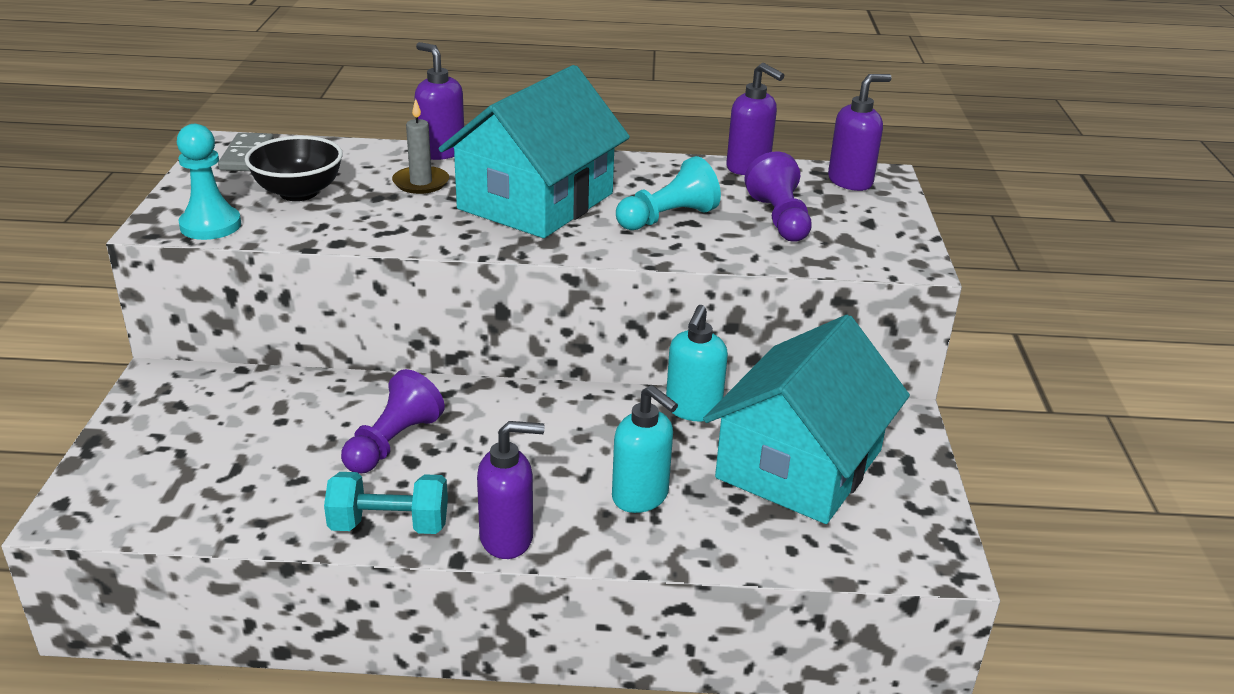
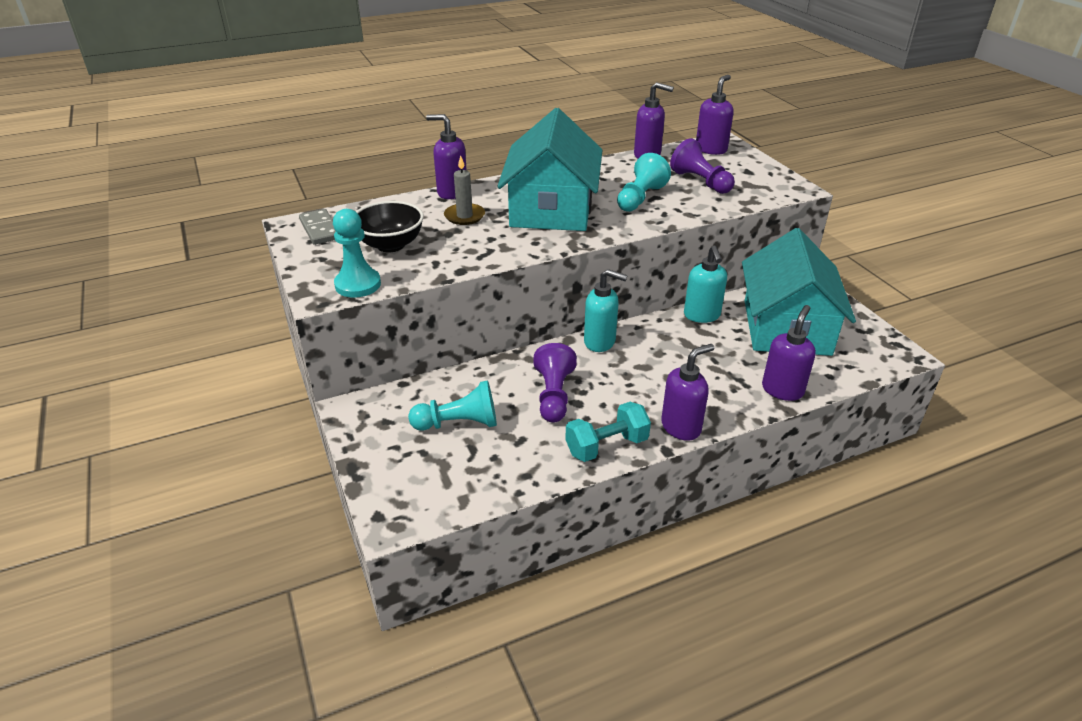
camera: 25 degrees left, 5 degrees up
(251, 435) = (458, 423): none -> turquoise pawn
(641, 497) = (726, 375): turquoise soap dispenser -> turquoise soap dispenser (600, 342)
(699, 543) = (782, 390): none -> purple soap dispenser

